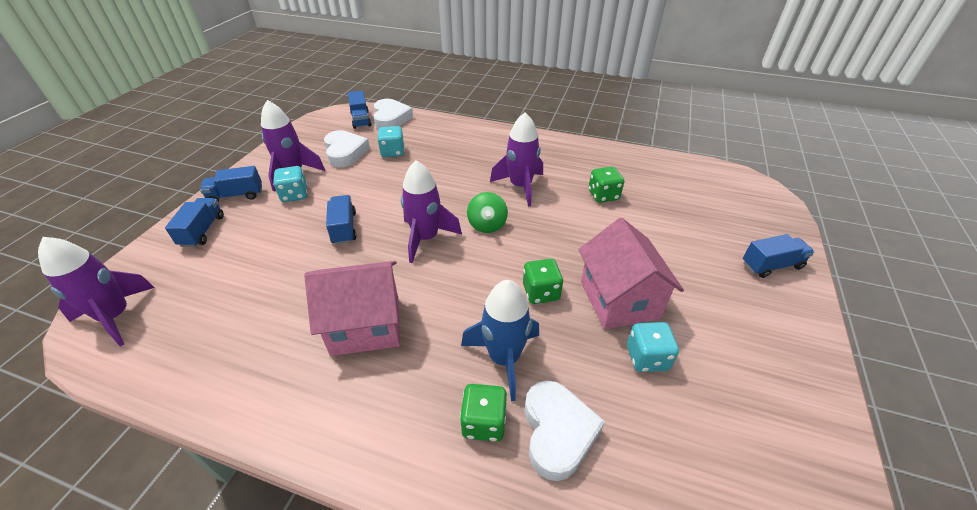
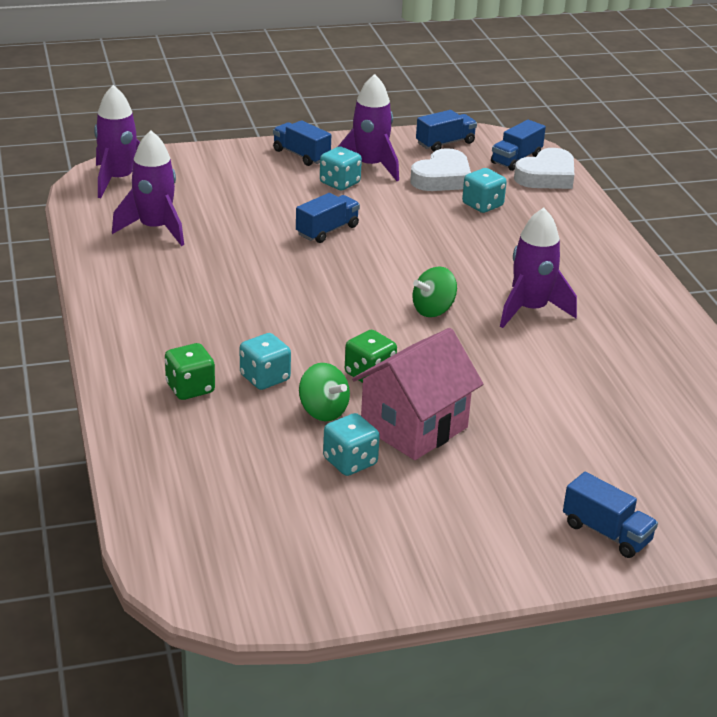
camera: 55 degrees right, 10 degrees down
(202, 231) = (239, 164): blue truck -> blue truck (445, 143)
(365, 325) = (226, 293): pink house -> none
(426, 238) = (368, 281): purple rocket -> purple rocket (155, 229)
(504, 358) = (265, 378): blue rocket -> turquoise dice
(557, 432) = (216, 429): white heart -> none
(571, 342) = (323, 411): none -> green spinning top
(603, 195) = (591, 374): green dice -> none

